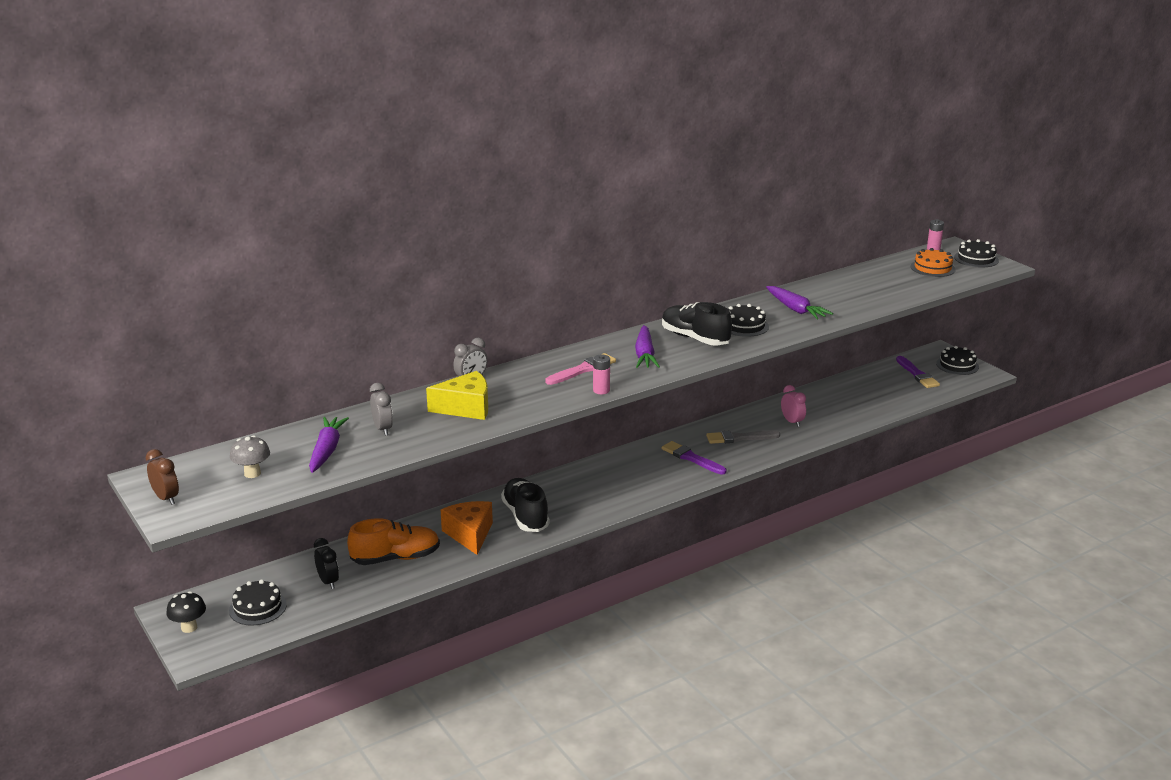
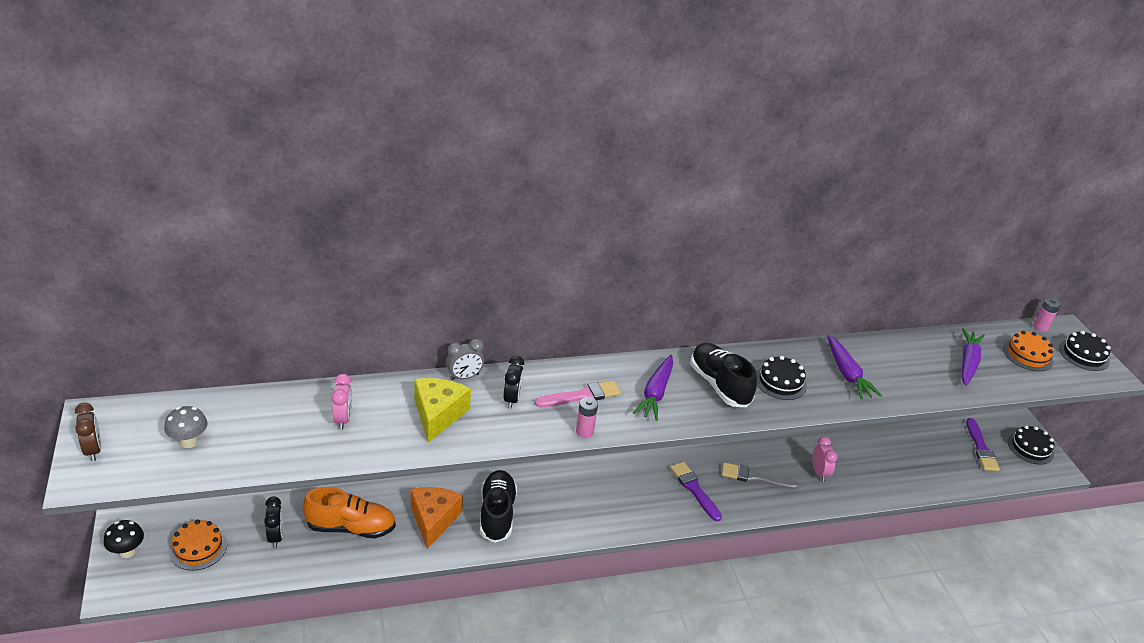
camera: 15 degrees right, 10 degrees up
(257, 607) = (198, 548): black cake -> orange cake
(327, 450) = (274, 432): purple carrot -> purple carrot (967, 362)
(383, 429) = (343, 419): grey clock -> pink clock
(466, 408) = (438, 414): yellow cheese -> yellow cheese turned 90 degrees counterclockwise
(524, 384) = (512, 399): none -> black clock

